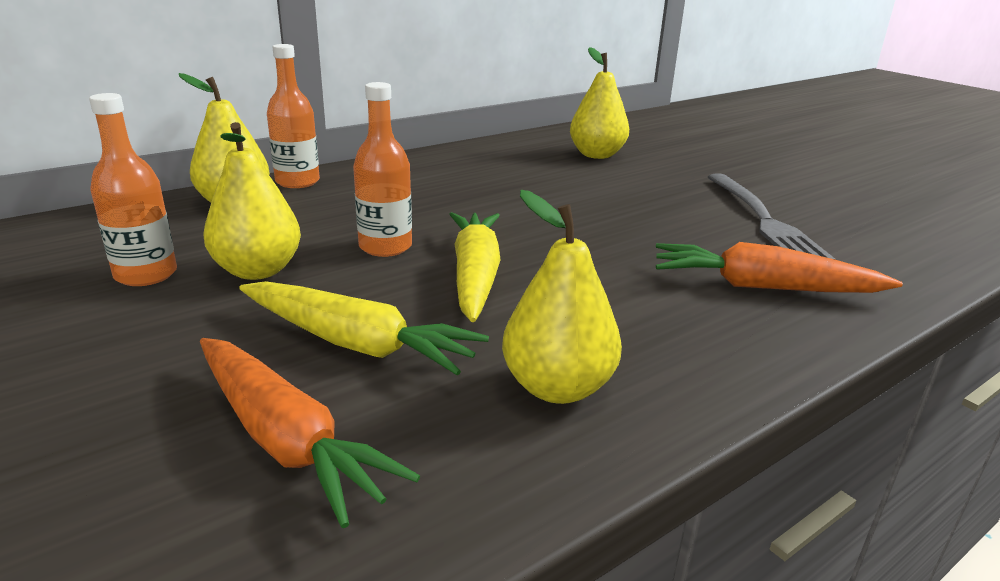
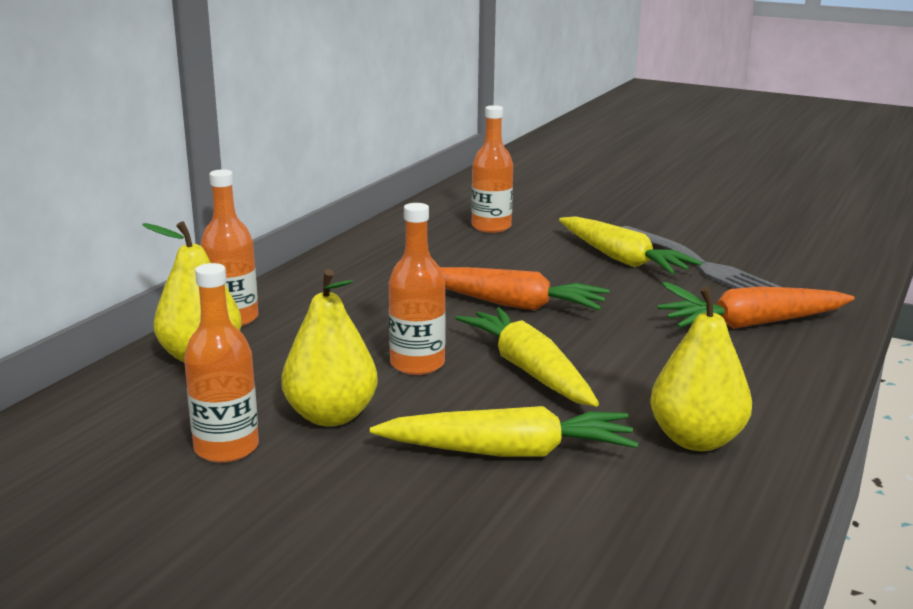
camera: 25 degrees left, 5 degrees down
(286, 439) = (554, 534): orange carrot -> orange carrot (512, 304)
(596, 155) = (491, 227): yellow pear -> orange bottle
(688, 201) = (621, 259): none -> yellow carrot

